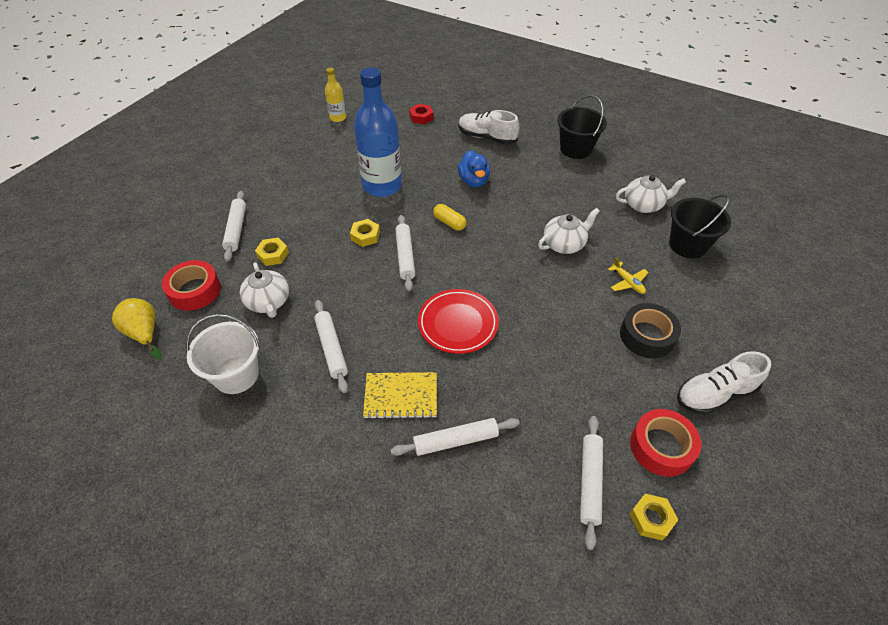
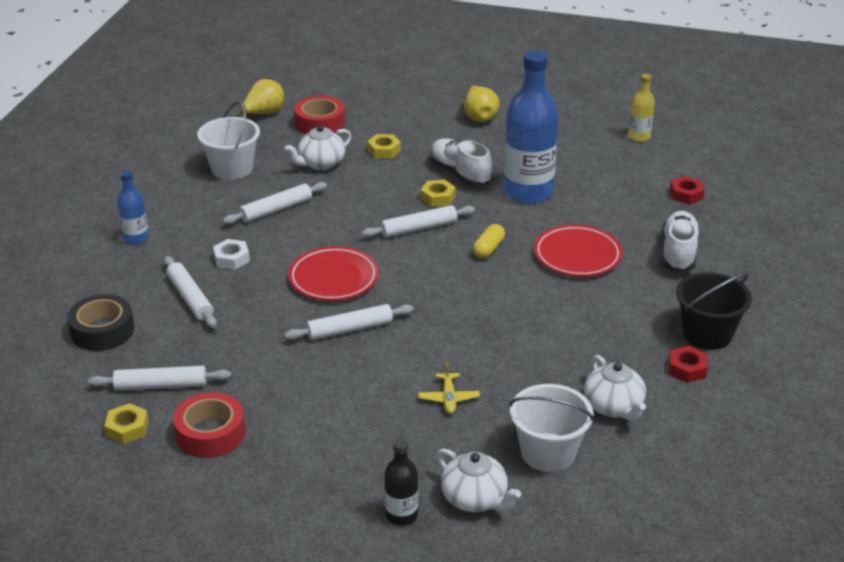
camera: 75 degrees right, 15 degrees down
(236, 229) = (409, 122): white rolling pin -> white rolling pin (349, 329)
(256, 187) = (479, 116): none -> yellow pear
(328, 482) = (136, 238): none -> blue bottle
(401, 396) = (231, 259): yellow notebook -> white nut
(473, 181) = (577, 255): blue duck -> red plate
(564, 244) = (494, 340): white teapot -> white teapot (475, 499)
(609, 166) = (687, 369): none -> red nut
(627, 282) = (449, 398): yellow plane -> yellow plane turned 45 degrees counterclockwise
(647, 336) = (364, 418): black tape -> black tape (102, 331)
(687, 245) = (548, 452): black bucket -> white bucket
(715, 394) = (291, 476): white shoe -> white shoe (460, 174)
(754, 333) = (401, 515): none -> black bottle

